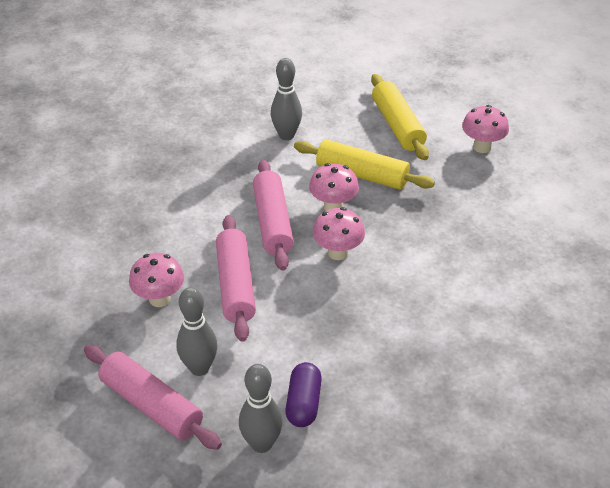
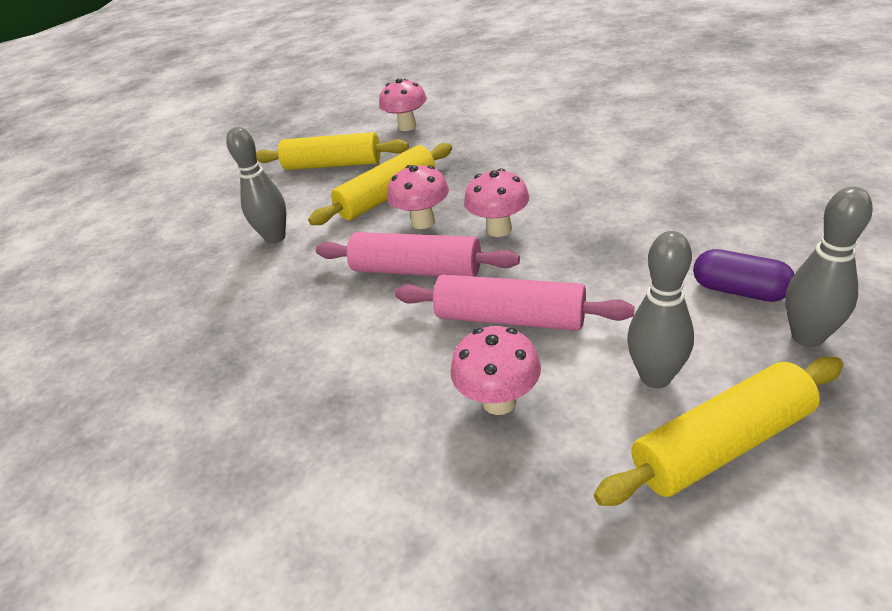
camera: 60 degrees left, 5 degrees down
(151, 405) = (721, 444): pink rolling pin -> yellow rolling pin

